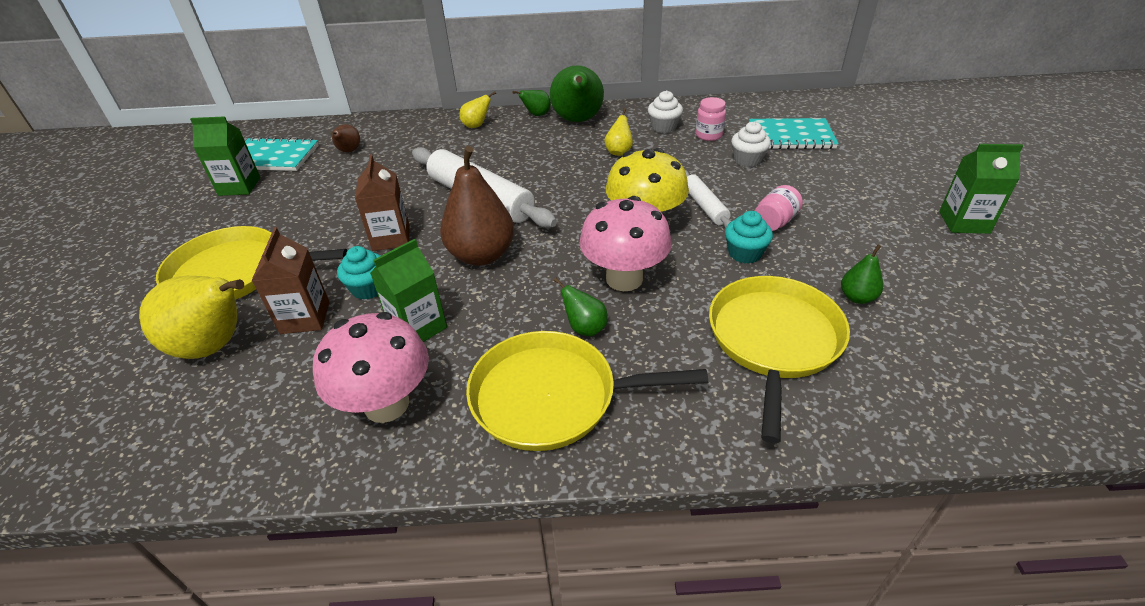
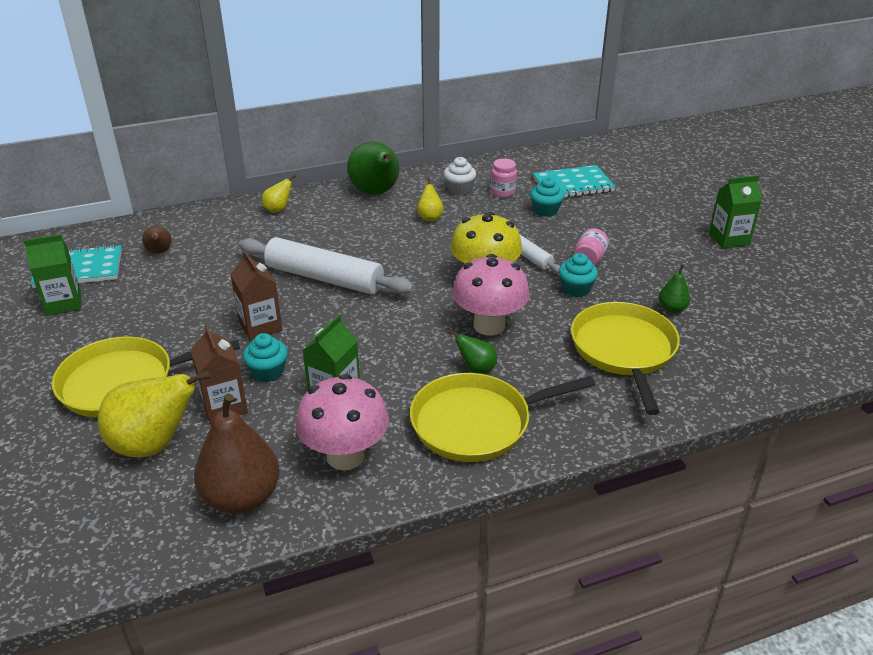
camera: 20 degrees left, 5 degrees down
(481, 255) = (355, 327): brown pear -> brown pear (242, 497)
(536, 115) = (332, 192): green pear -> none
(747, 160) = (545, 210): white cupcake -> turquoise cupcake

